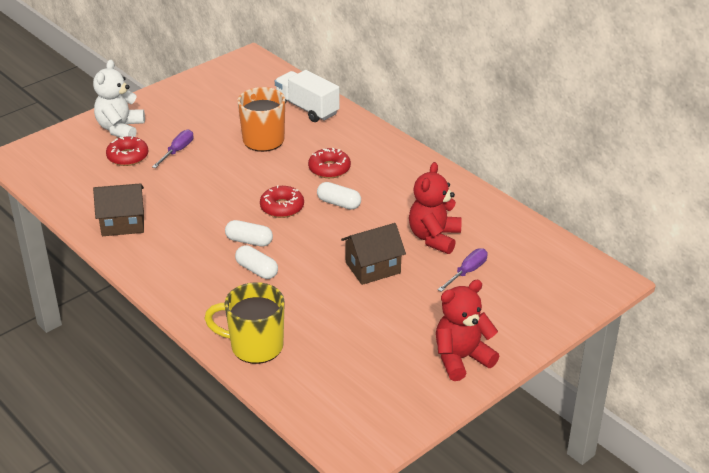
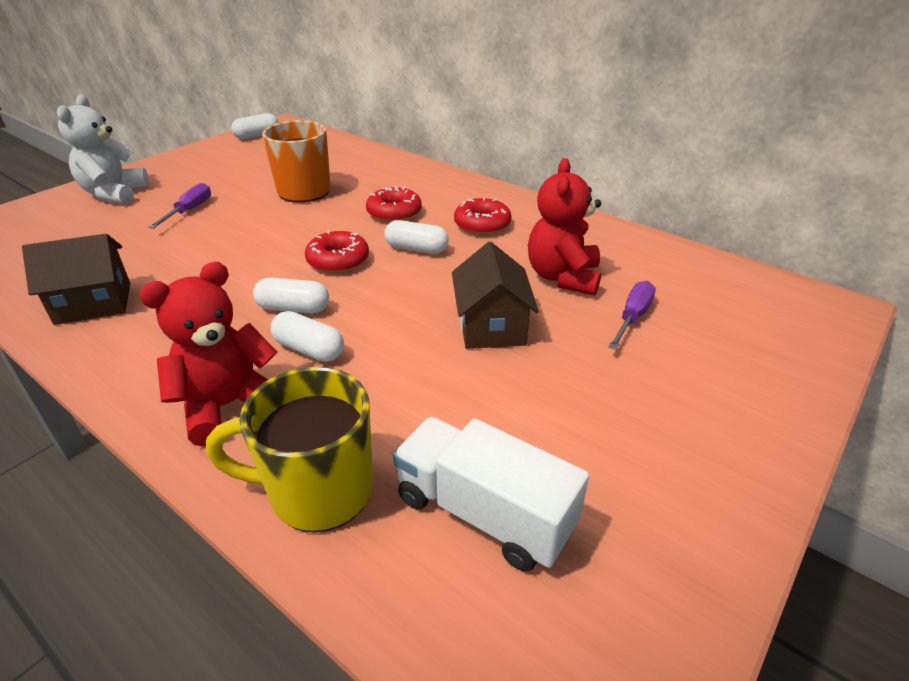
camera: 10 degrees left, 0 degrees up
(128, 156) = (119, 221): red donut -> red donut (482, 224)
(228, 71) = (257, 136): none -> white capsule
(307, 108) = (353, 159): white truck -> white truck (484, 513)
(373, 268) = (491, 326): brown house -> brown house turned 60 degrees counterclockwise
(461, 358) = (704, 463): red teddy bear -> red teddy bear (228, 405)

